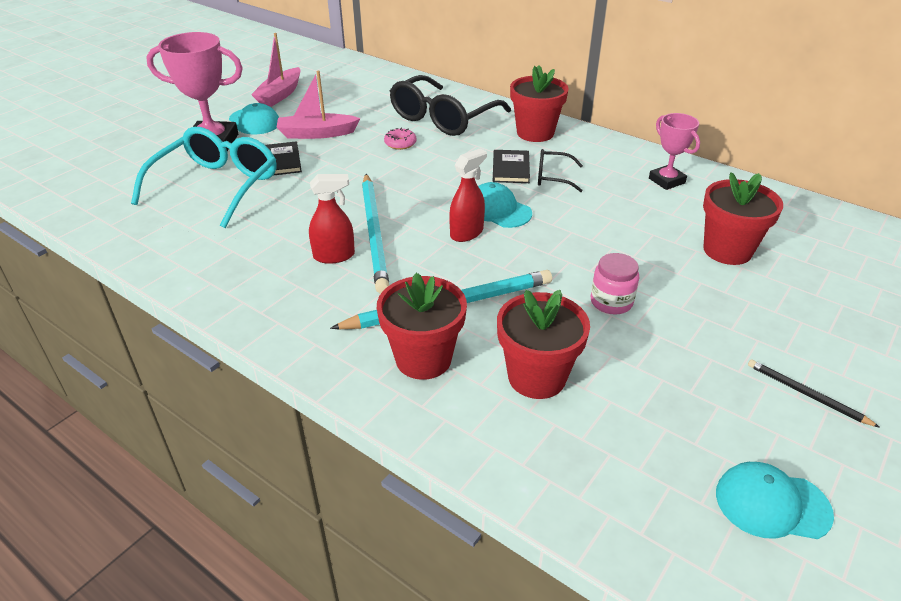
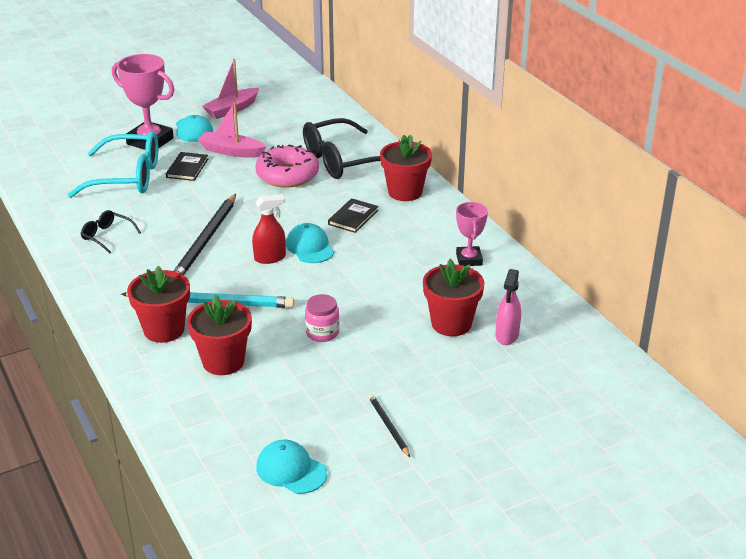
camera: 25 degrees right, 5 degrees down
(216, 186) = (127, 177): turquoise glasses -> turquoise glasses turned 45 degrees clockwise
(334, 256) = (165, 249): red spray bottle -> none
(374, 233) = (205, 241): turquoise pencil -> black pencil
(400, 143) = (287, 175): pink donut -> pink donut, size x2.24
(553, 177) = (379, 233): black glasses -> black glasses (107, 236)
(792, 247) = (507, 336): none -> pink spray bottle

